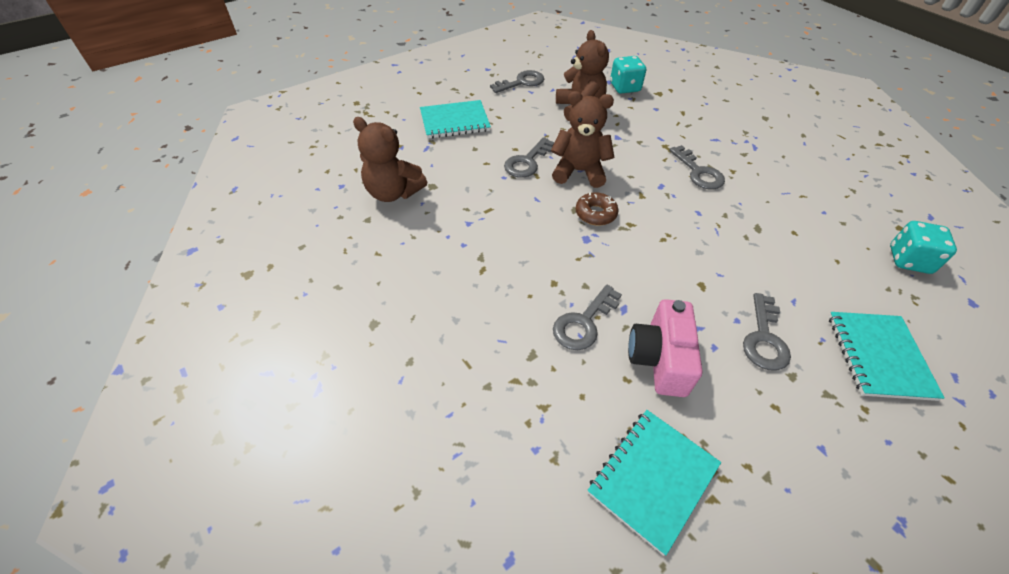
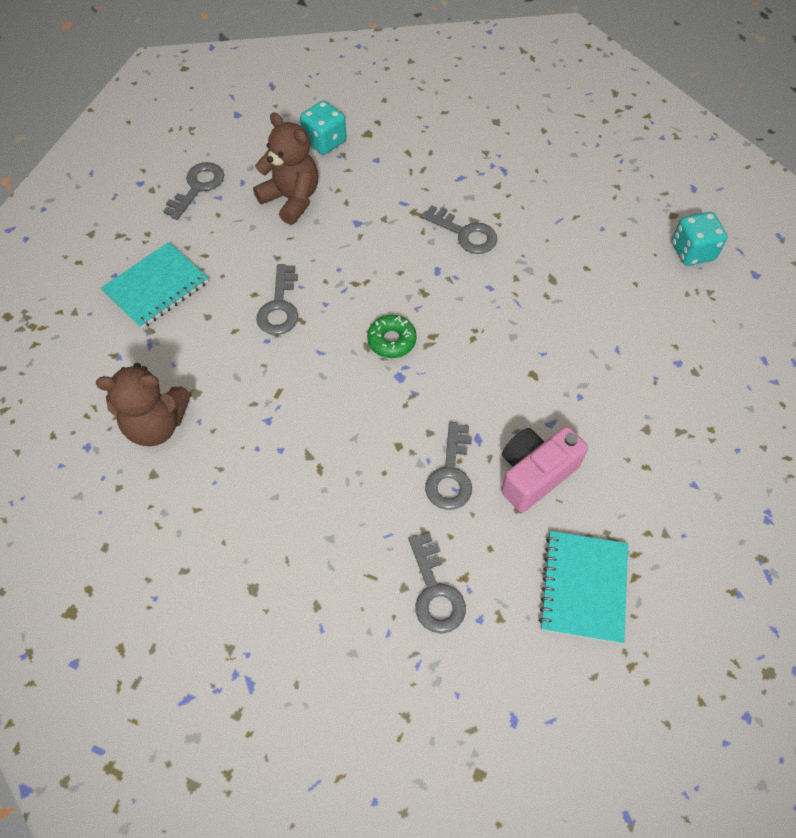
camera: 30 degrees left, 10 degrees up
(579, 171) = (343, 293): brown teddy bear -> none
(595, 214) = (391, 340): brown donut -> green donut
(659, 359) = (535, 474): pink camera -> pink camera turned 75 degrees clockwise
(764, 339) = (610, 404): grey key -> grey key (435, 592)
(879, 356) = (703, 371): turquoise notebook -> none

